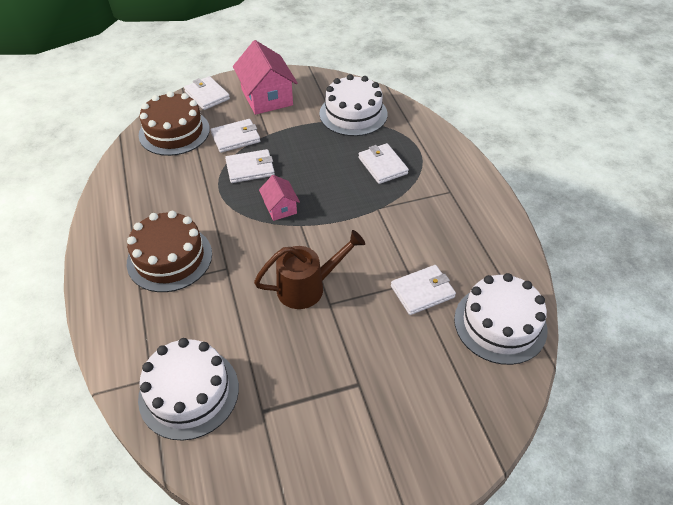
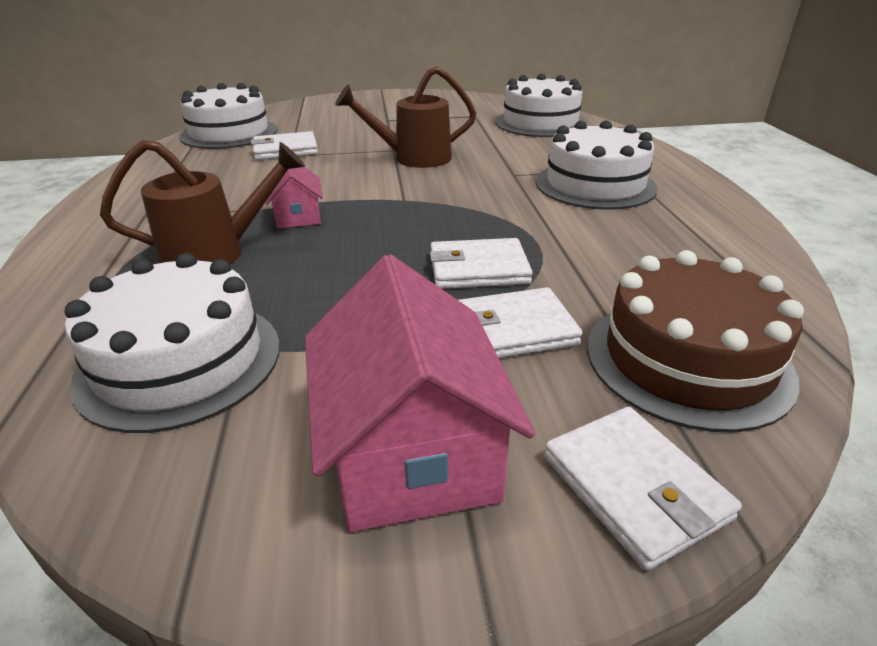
camera: 170 degrees left, 15 degrees down
(169, 258) = (595, 185): brown cake -> white cake
(280, 207) = (430, 217): pink house -> pink house (298, 216)
(382, 166) = (216, 253): white wallet -> brown watering can

